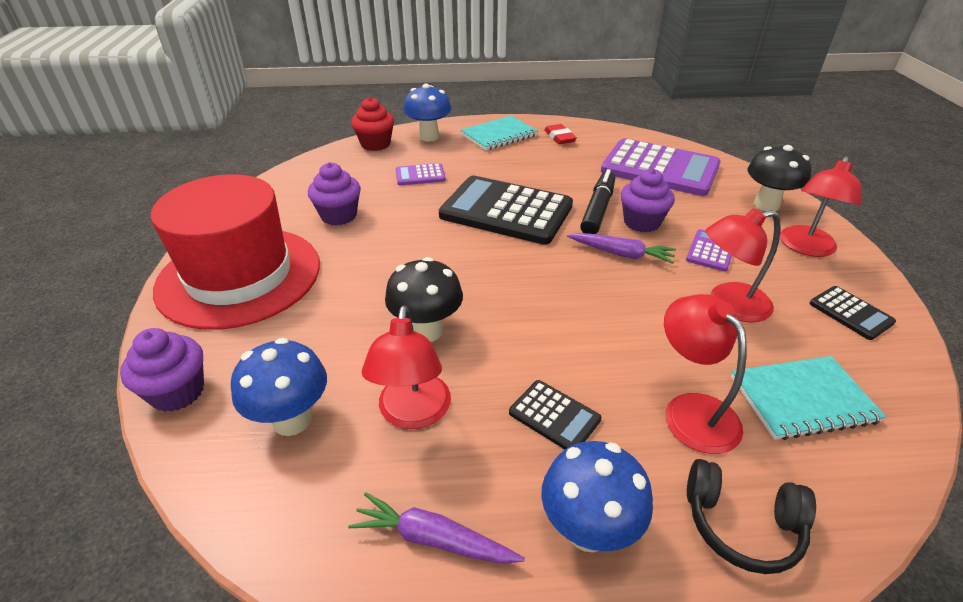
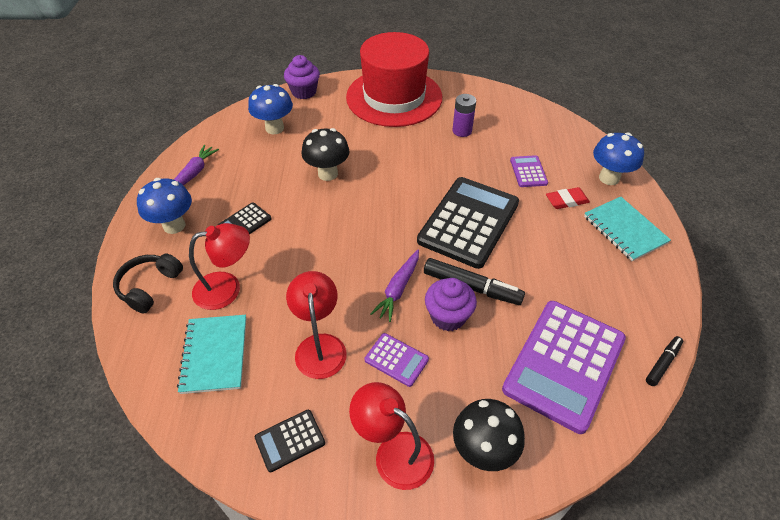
camera: 95 degrees right, 10 degrees up
(339, 216) = (462, 131): purple cupcake -> purple battery
(375, 144) = (585, 144): red cupcake -> none
(413, 414) = (265, 168): red lamp -> none
(559, 137) = (632, 282): red eraser -> red eraser (566, 200)
(635, 133) = (662, 363): none -> black marker

